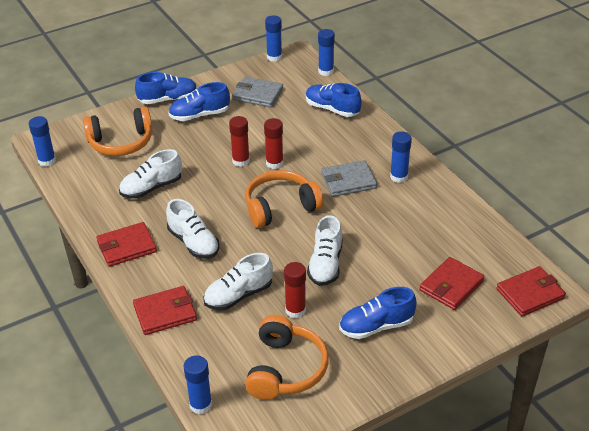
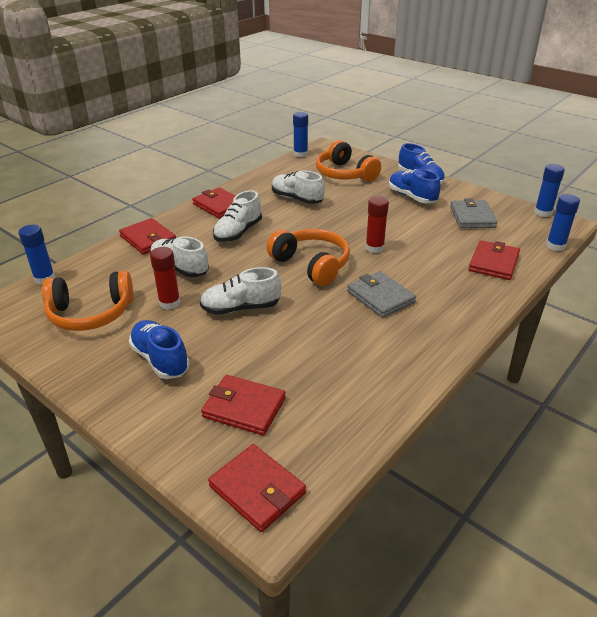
camera: 70 degrees right, 5 degrees down
(241, 161) = (364, 230): red glue stick -> none
(332, 109) = (493, 263): blue shoe -> red wallet
(399, 177) = (414, 331): blue glue stick -> none

